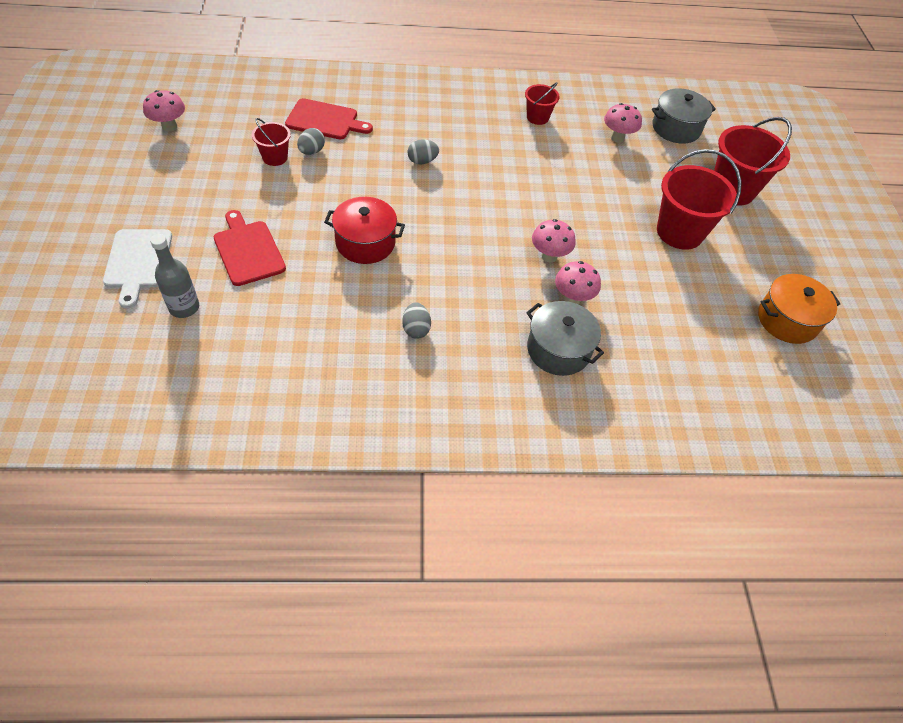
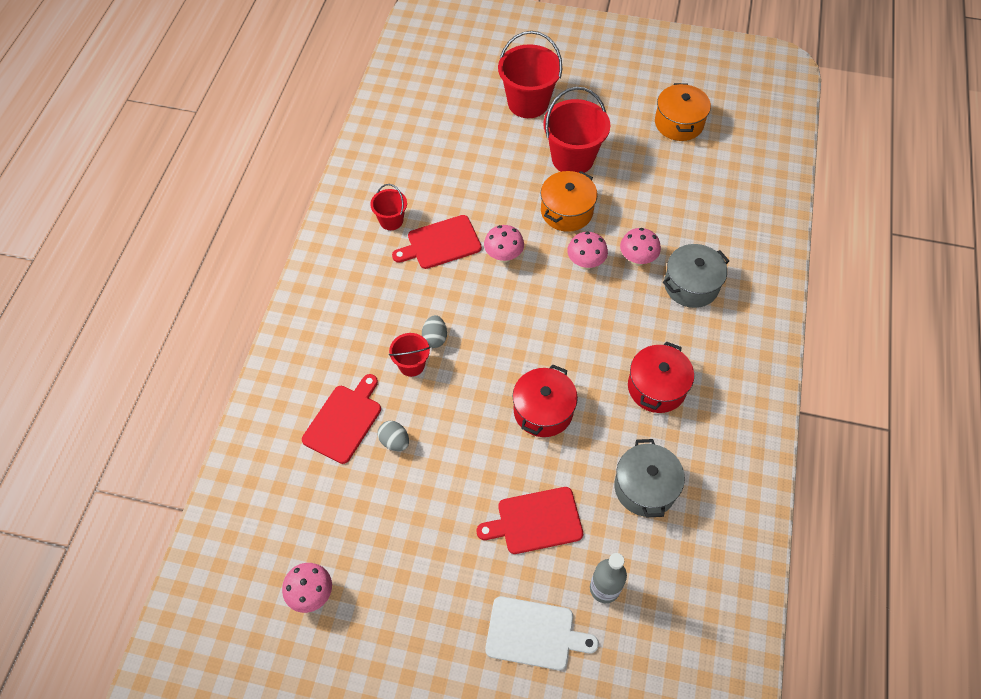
camera: 70 degrees left, 5 degrees up
(275, 157) = (396, 480): red bucket -> red bucket (411, 365)
(416, 329) = (656, 387): grey egg -> red pot
(527, 151) = (441, 243): none -> red cutting board
(608, 235) = (566, 211): none -> orange pot
(617, 138) = (439, 164): pink mushroom -> pink mushroom (503, 256)
(676, 128) = (436, 114): grey pot -> grey pot (645, 487)

